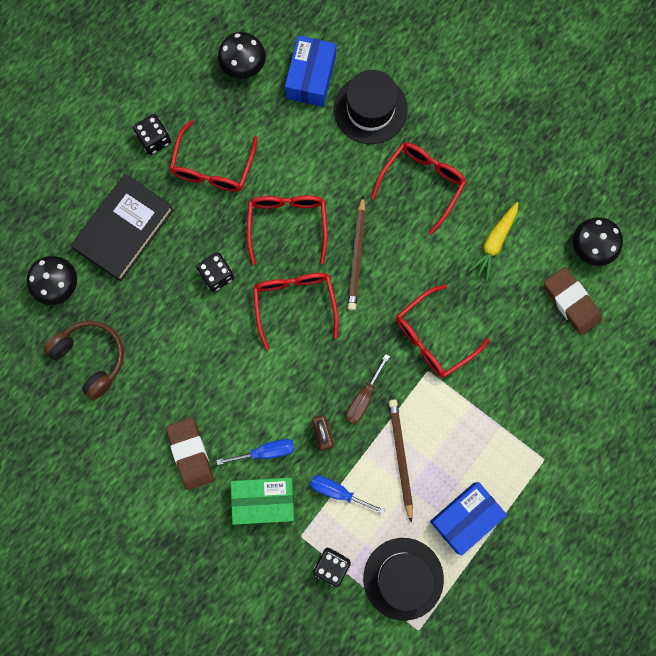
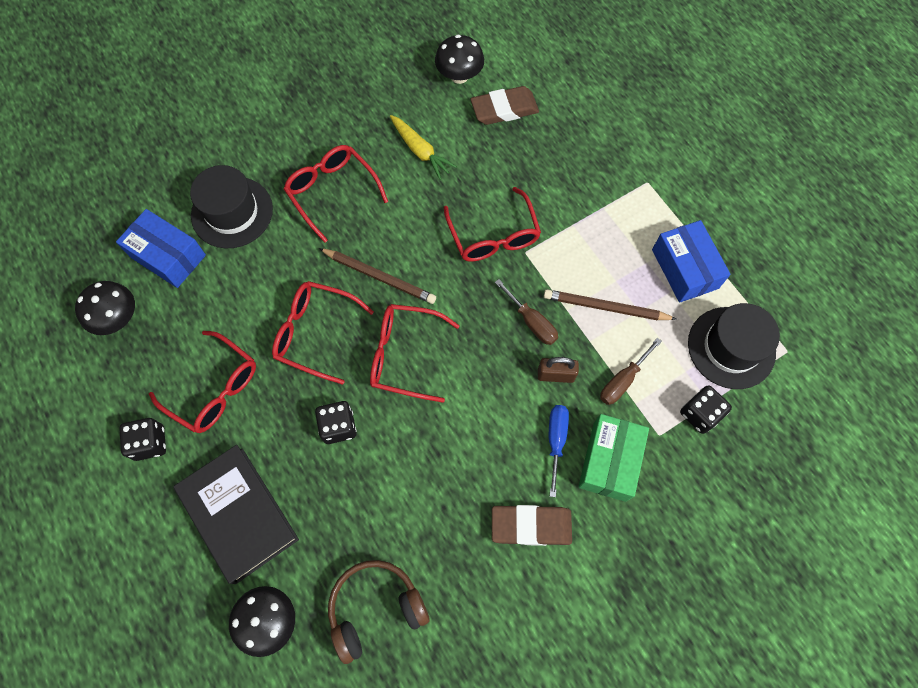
camera: 70 degrees left, 10 degrees down
(338, 491) = (622, 380): blue screwdriver -> brown screwdriver

